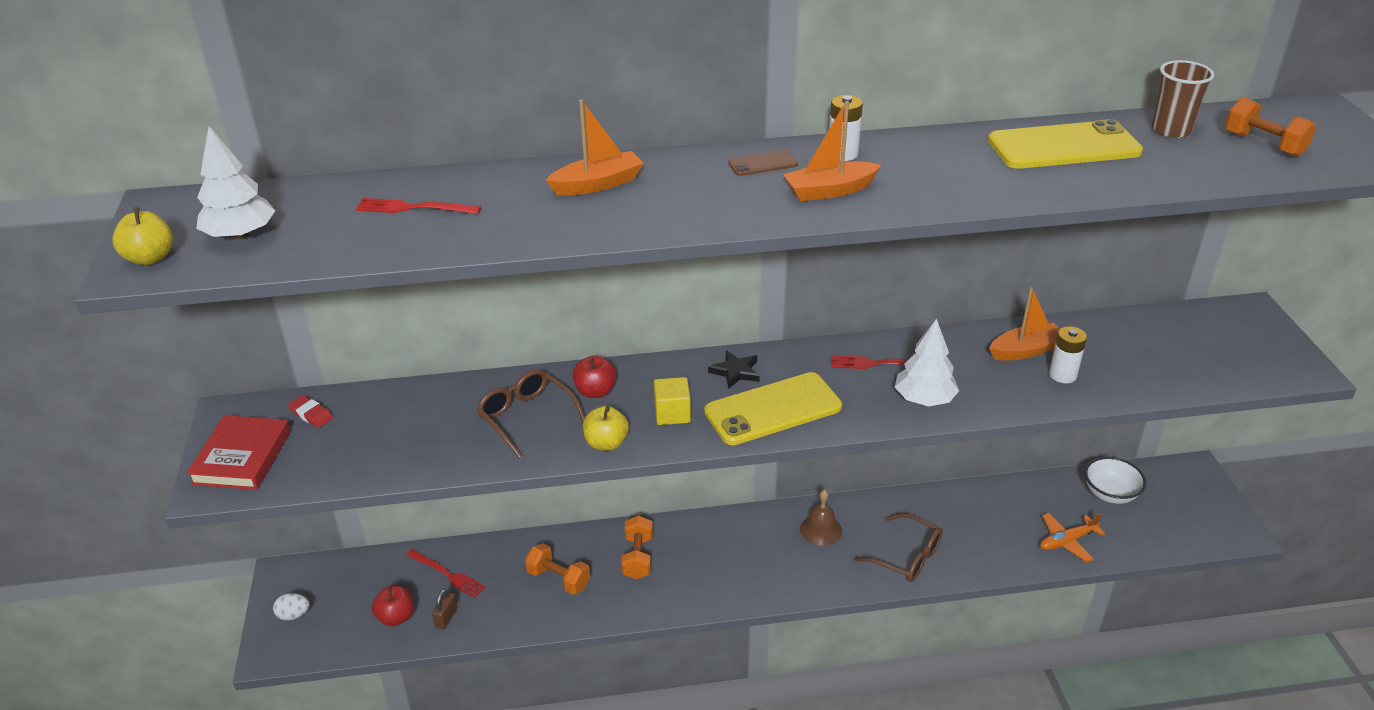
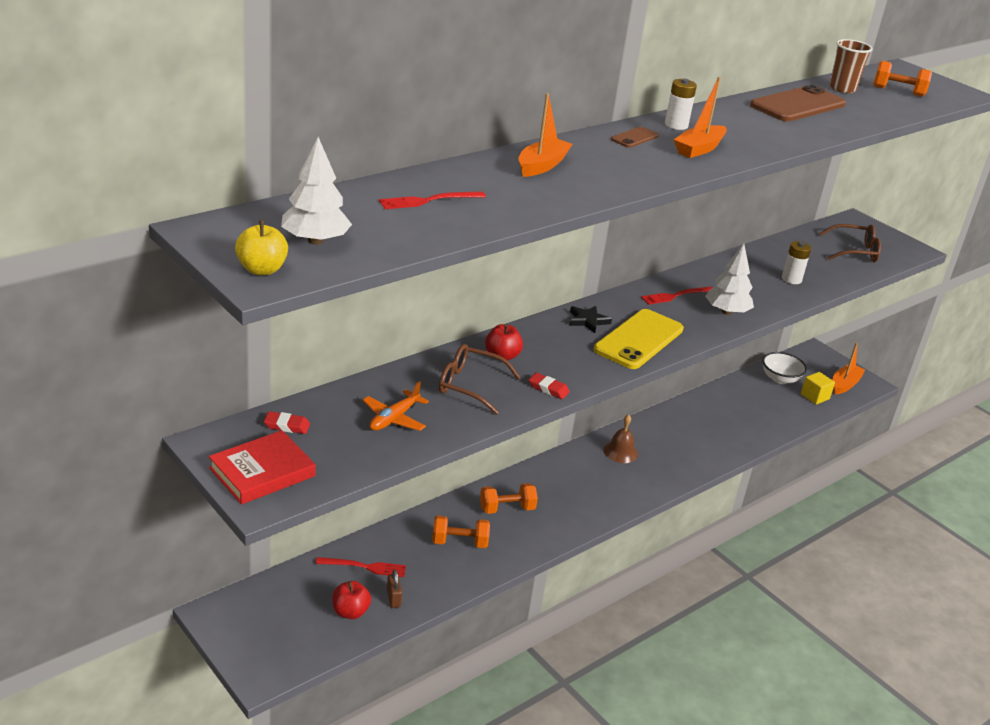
camera: 35 degrees left, 5 degrees down
(242, 457) = (262, 472): red book -> red book turned 75 degrees clockwise
(294, 615) = (255, 640): white egg -> none
(606, 443) = (548, 389): yellow apple -> red eraser
(638, 557) = (507, 509): orange dumbbell -> orange dumbbell turned 75 degrees counterclockwise
(672, 413) = (574, 358): yellow cube -> yellow cube (815, 396)
(905, 556) = (690, 453): brown glasses -> brown glasses (854, 251)
(1026, 350) = (756, 269): orange boat -> orange boat (844, 384)
(1064, 147) = (798, 105): yellow phone -> brown phone
(1067, 541) = (779, 415): orange plane -> orange plane (394, 419)

